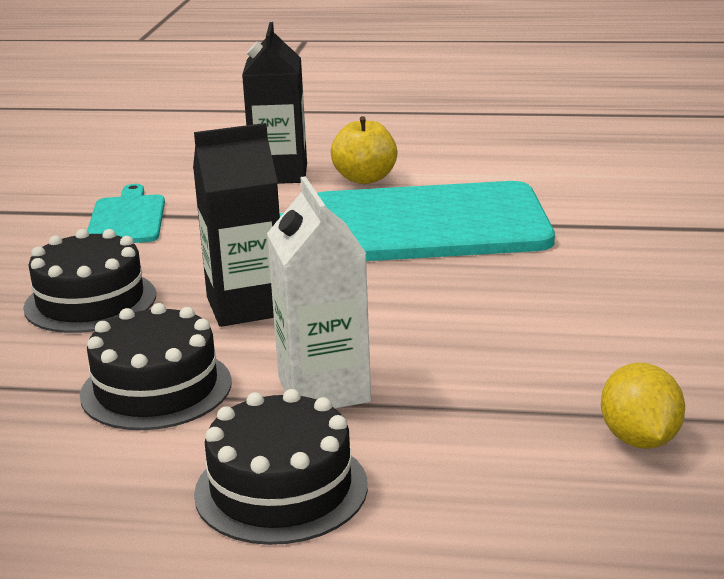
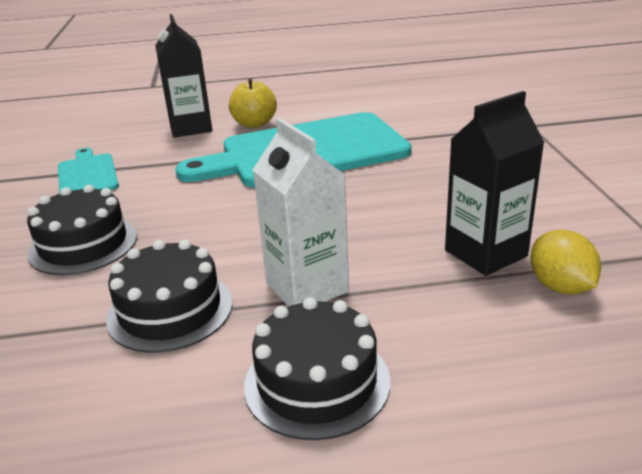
camera: 15 degrees left, 5 degrees up
(246, 306) = (212, 230): black carton -> black carton (485, 253)

